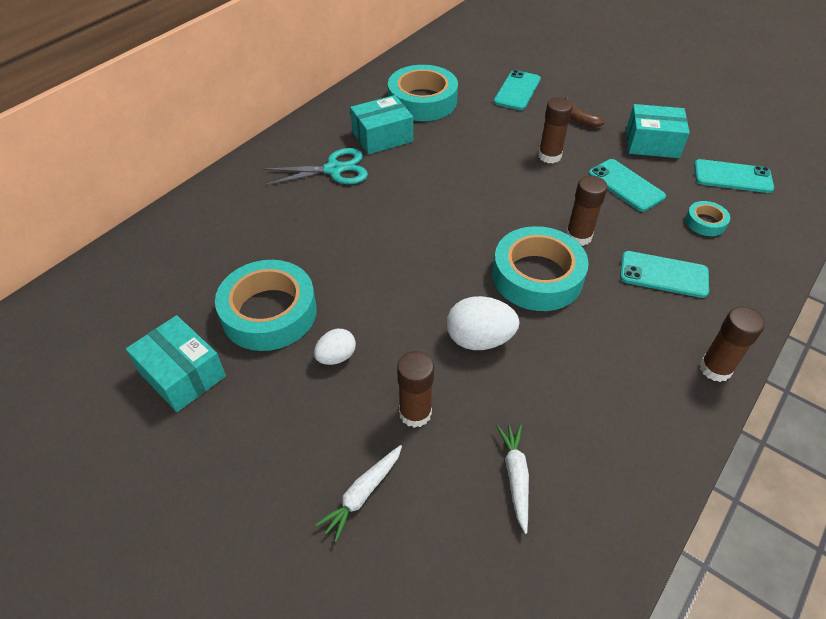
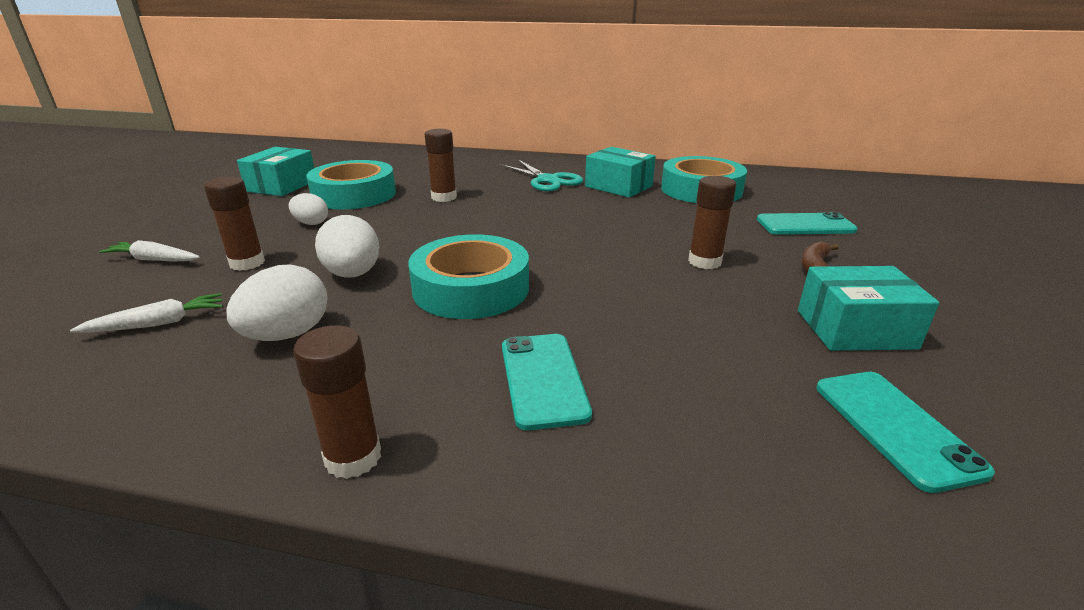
camera: 65 degrees right, 20 degrees down
(567, 390) = (287, 335): none -> white egg
(578, 236) = (566, 302): brown glue stick -> brown glue stick (444, 197)
(626, 185) = (716, 321): turquoise phone -> none
(652, 143) = (855, 329): turquoise box -> turquoise box turned 75 degrees counterclockwise
(705, 222) = (715, 407): turquoise tape -> none

